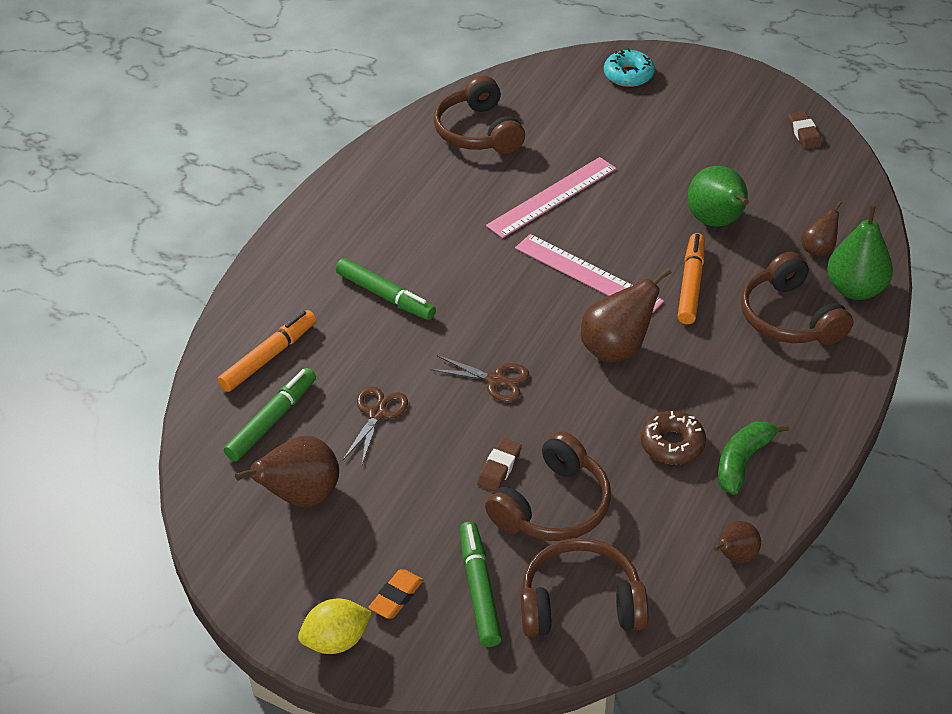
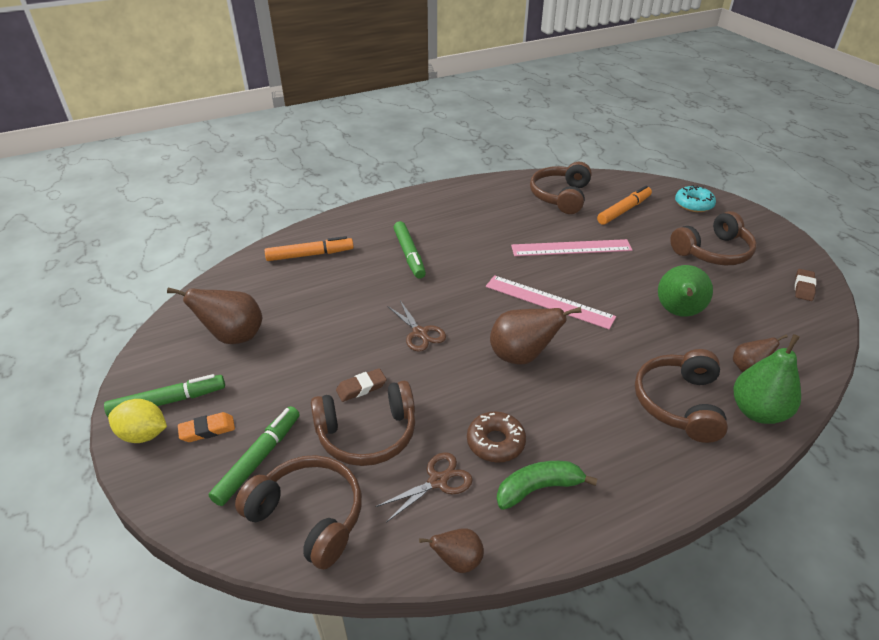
camera: 35 degrees right, 5 degrees down
(272, 420) = (271, 287): green marker -> green marker (168, 401)
(377, 414) = (329, 314): brown scissors -> brown scissors (437, 481)
(588, 274) = (548, 301): pink ruler -> pink ruler turned 45 degrees counterclockwise
(691, 284) = (618, 342): orange marker -> orange marker (624, 210)
(694, 130) = (713, 252): none -> brown headphones

